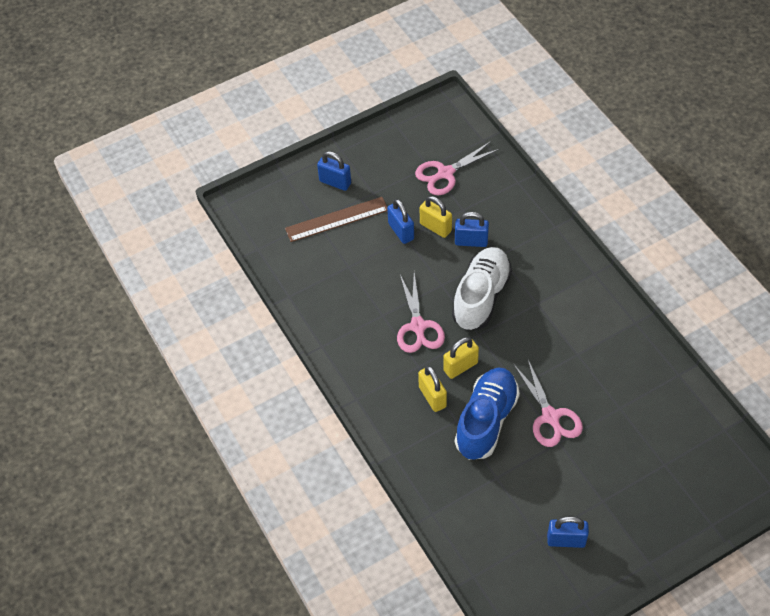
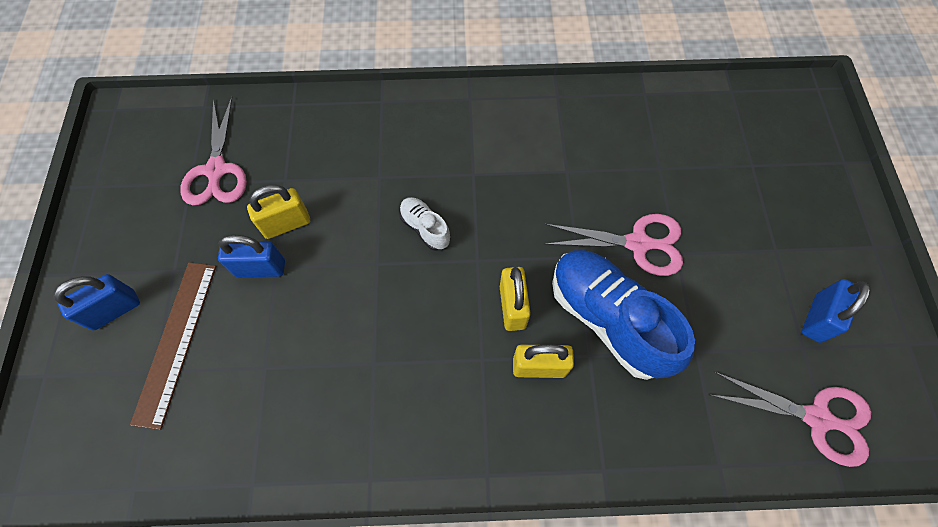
camera: 65 degrees left, 10 degrees up
(418, 326) = (420, 326): pink scissors -> pink scissors (816, 418)
(471, 241) = (337, 196): blue padlock -> none
(481, 297) = (425, 228): white shoe -> white shoe, size x0.47

